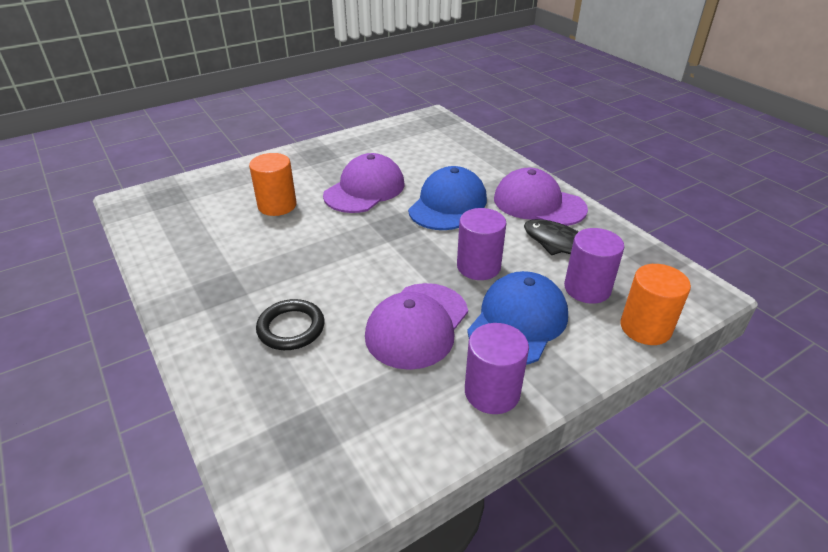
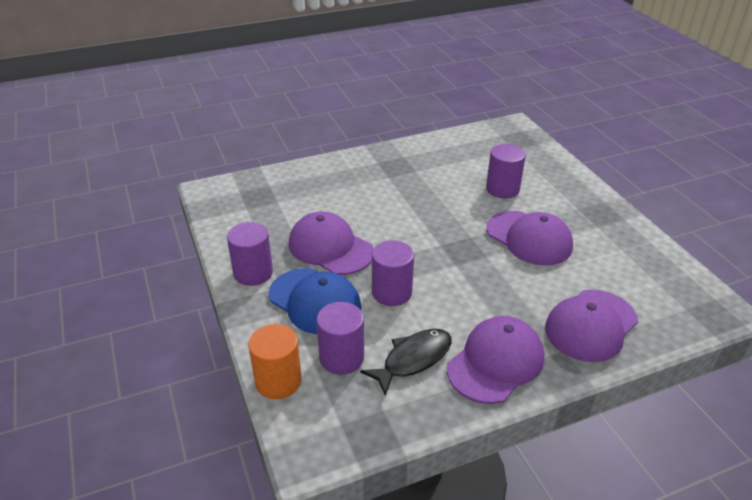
camera: 100 degrees right, 0 degrees up
(277, 205) = (502, 189): orange cylinder -> purple cylinder
(291, 328) = (347, 194): black ring -> none
(448, 204) = (498, 290): blue cap -> none
(473, 163) = (591, 325): none -> purple cap

